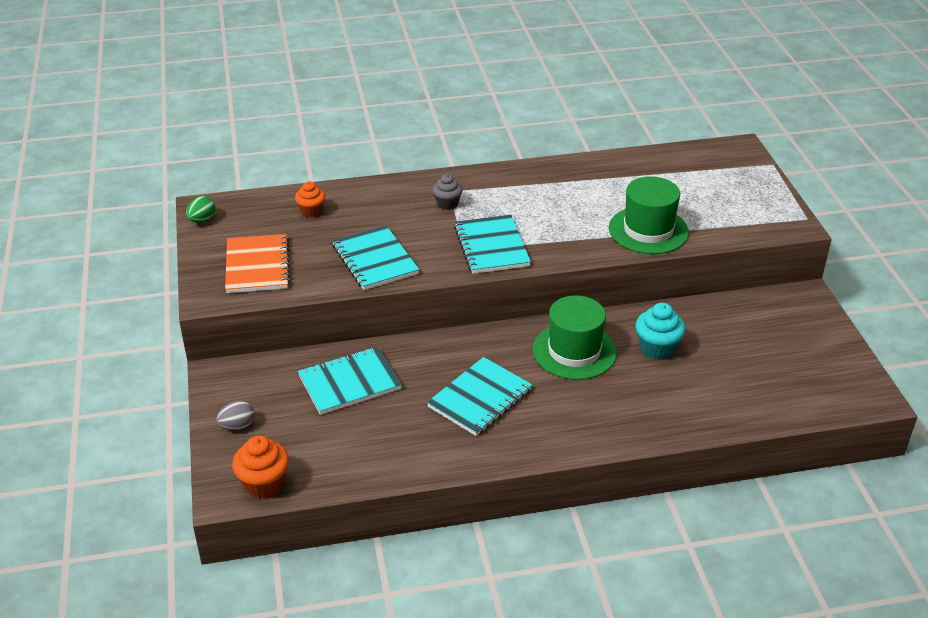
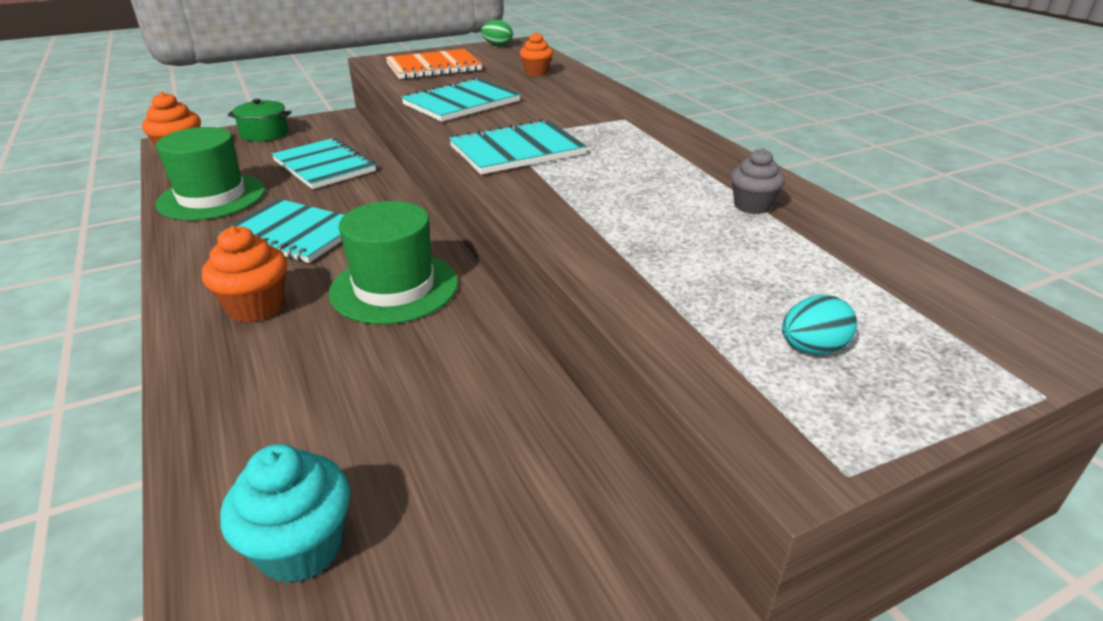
camera: 75 degrees right, 5 degrees down
(237, 426) = (264, 133): grey egg -> green pot
(447, 204) = (596, 120): grey cupcake -> grey cupcake (752, 206)
(581, 412) = (256, 307): none -> orange cupcake
(648, 230) = (631, 254): green hat -> green hat (212, 197)
(657, 348) = (412, 364): turquoise cupcake -> turquoise cupcake (301, 548)
(737, 203) = (812, 349): none -> turquoise egg

